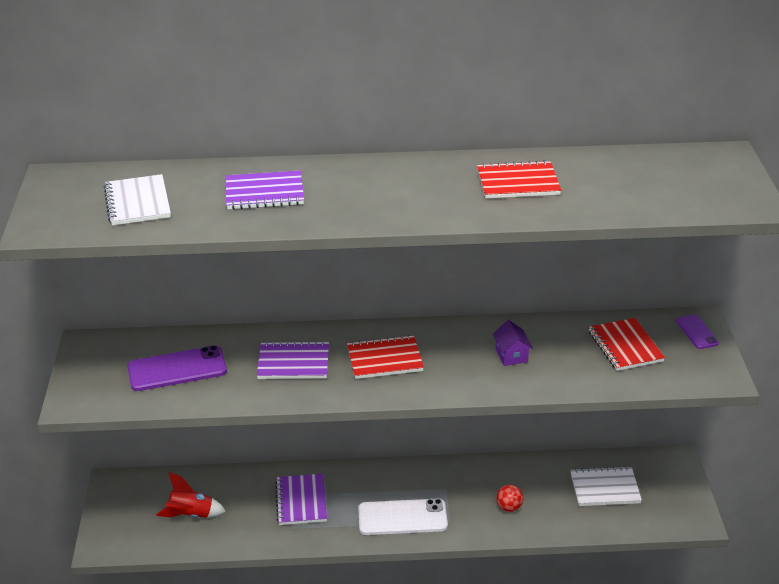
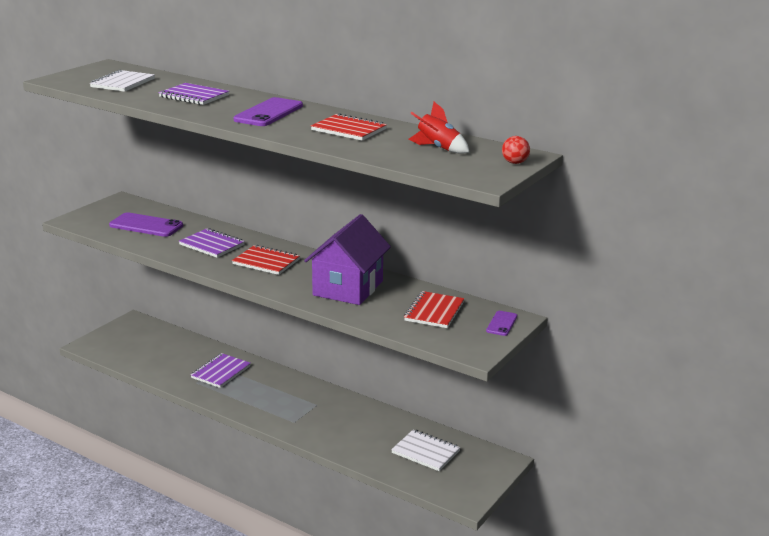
camera: 35 degrees right, 10 degrees down
(191, 515) = (151, 352): red rocket -> red rocket (438, 148)
(395, 189) = (269, 113): none -> purple phone
(402, 517) = (268, 406): white phone -> none
(509, 507) = (343, 432): red ball -> red ball (515, 163)
(511, 355) = (348, 288): purple house -> purple house, size x2.47

